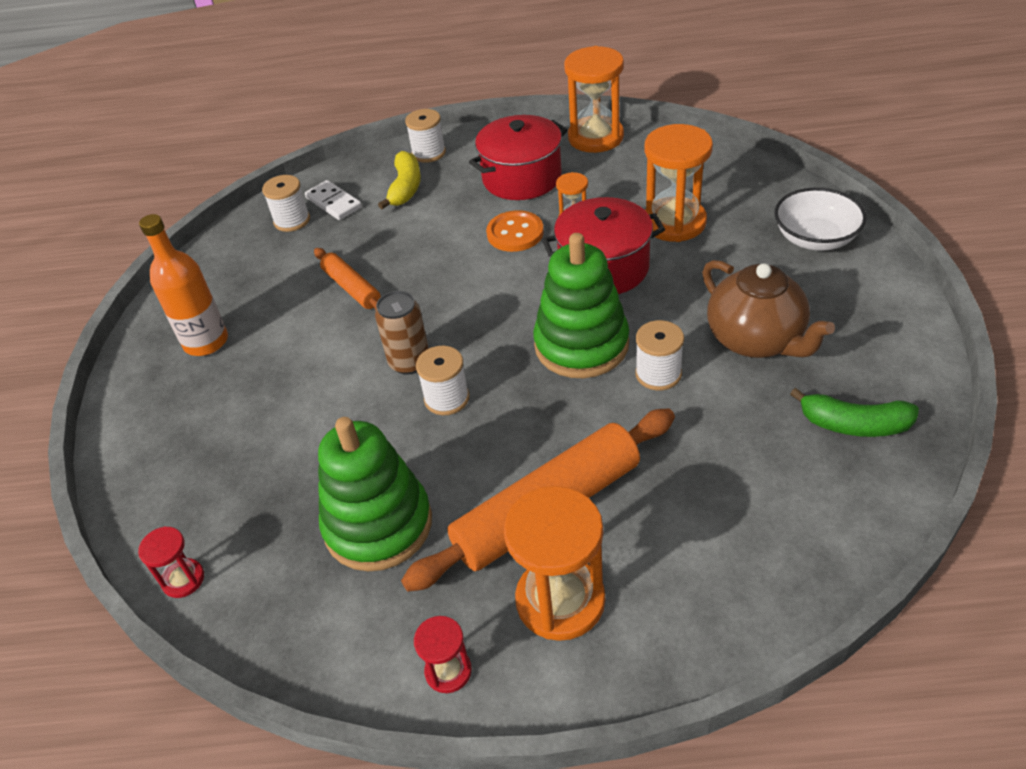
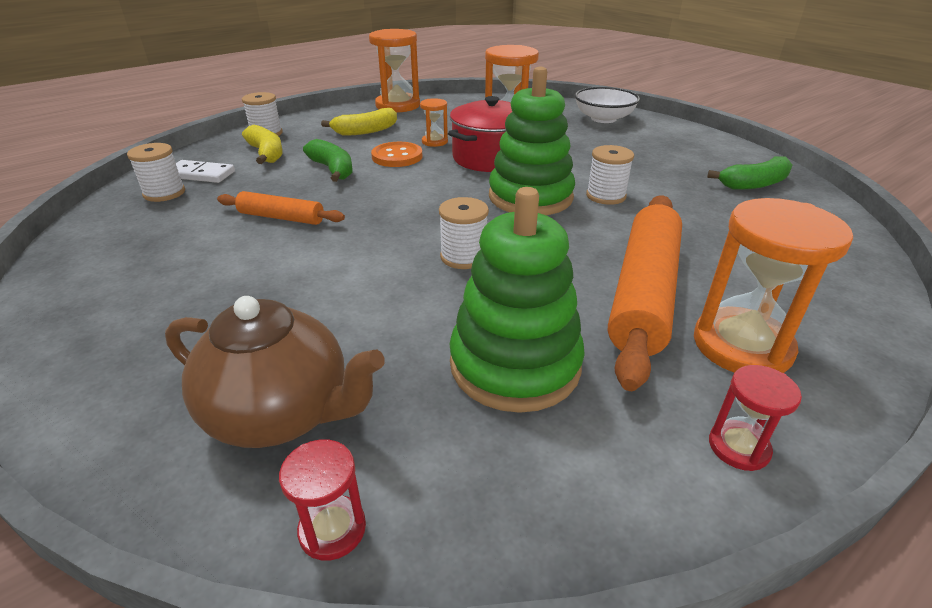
camera: 40 degrees left, 10 degrees down
(206, 342) = (139, 298): orange bottle -> none
(409, 362) = (398, 245): brown can -> none
(441, 234) = (332, 169): none -> green banana
(522, 178) = (365, 131): red pot -> yellow banana
(756, 340) = (640, 165): brown teapot -> brown teapot (282, 414)

